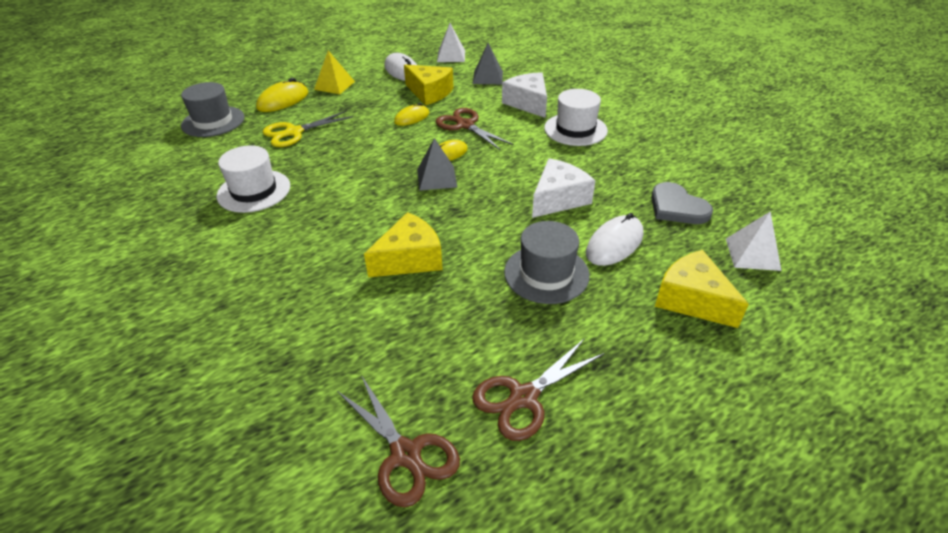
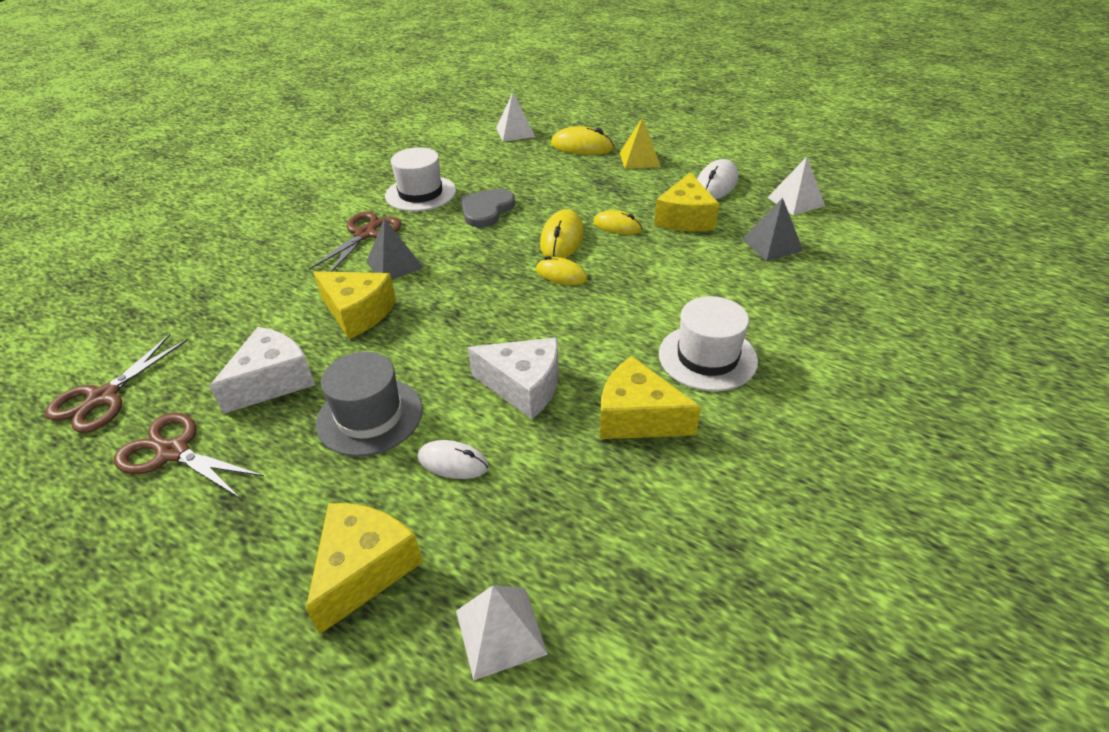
camera: 65 degrees right, 0 degrees up
(213, 121) = (515, 132): grey hat -> white pyramid
(294, 132) = (529, 174): yellow scissors -> none
(404, 142) = (562, 239): none -> yellow mouse
(436, 178) = (508, 282): grey pyramid -> grey pyramid (394, 264)
(465, 125) = (634, 265): brown scissors -> brown scissors (365, 234)
(528, 103) = (737, 296): white cheese -> white cheese (273, 381)
(612, 166) = (637, 417): none -> yellow cheese
(614, 244) = (453, 462): white mouse -> white mouse, size x0.66
(677, 207) = (576, 512): grey heart -> grey heart (486, 210)

